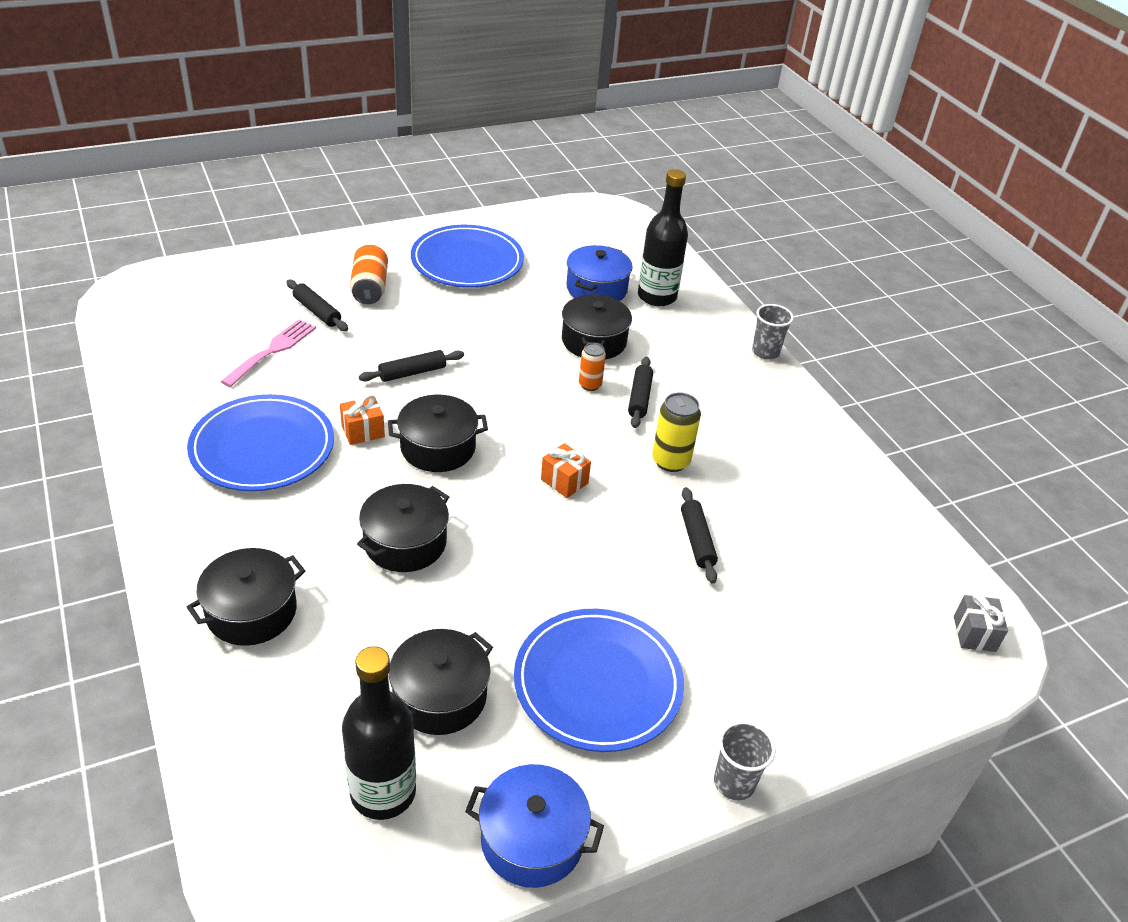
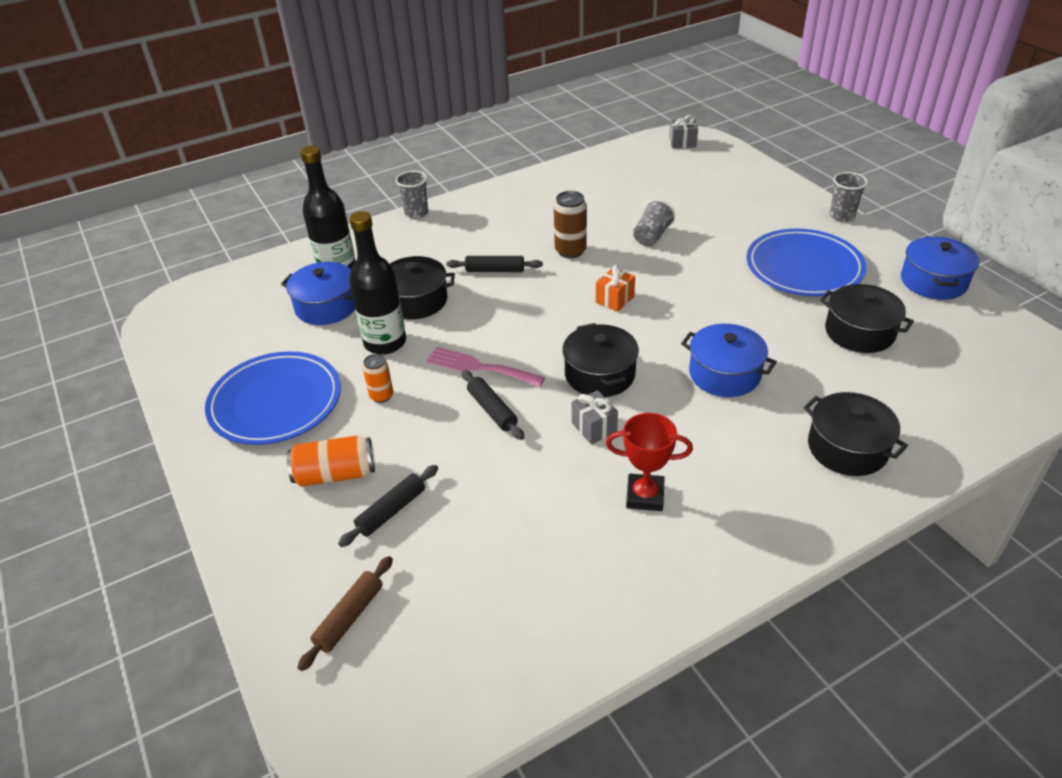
camera: 90 degrees left, 0 degrees up
(228, 289) = (349, 617): none -> brown rolling pin
(262, 448) = (645, 496): blue plate -> red trophy
(272, 350) = (477, 533): pink fork -> pink fork (479, 367)
(363, 431) = (594, 427): orange gift -> grey gift
(383, 792) = (949, 345): black bottle -> black bottle (385, 342)
(405, 542) = (724, 374): black pot -> blue pot
(590, 385) = (483, 297): orange can -> orange can (381, 396)
(670, 461) = (570, 251): yellow can -> brown can
(697, 540) = (652, 236): black rolling pin -> grey cup

